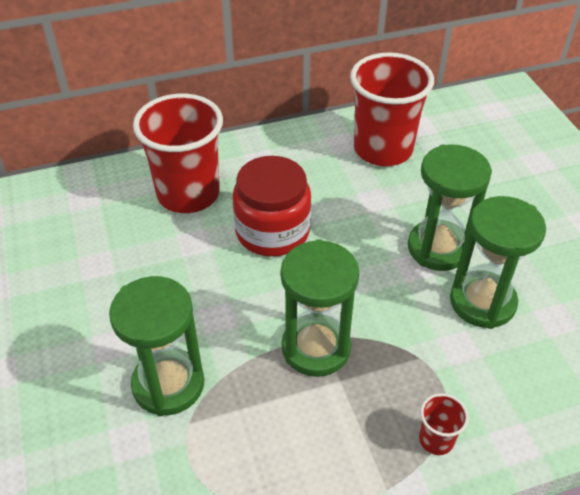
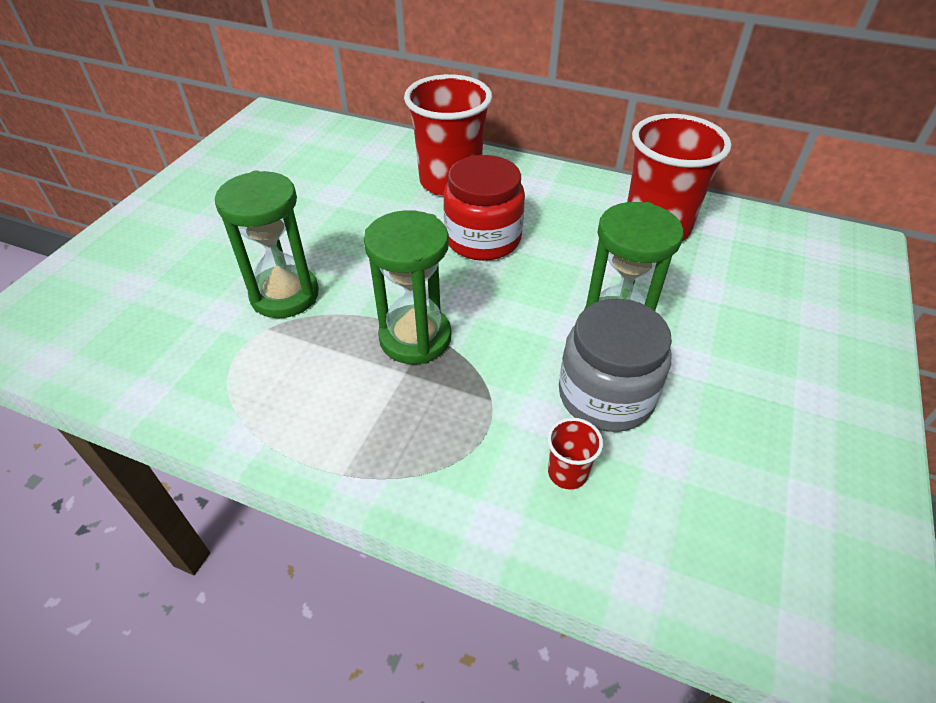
camera: 40 degrees right, 0 degrees up
(436, 440) = (427, 470): red cup -> red cup (567, 473)
(482, 302) = (606, 395): green hourglass -> grey jar

